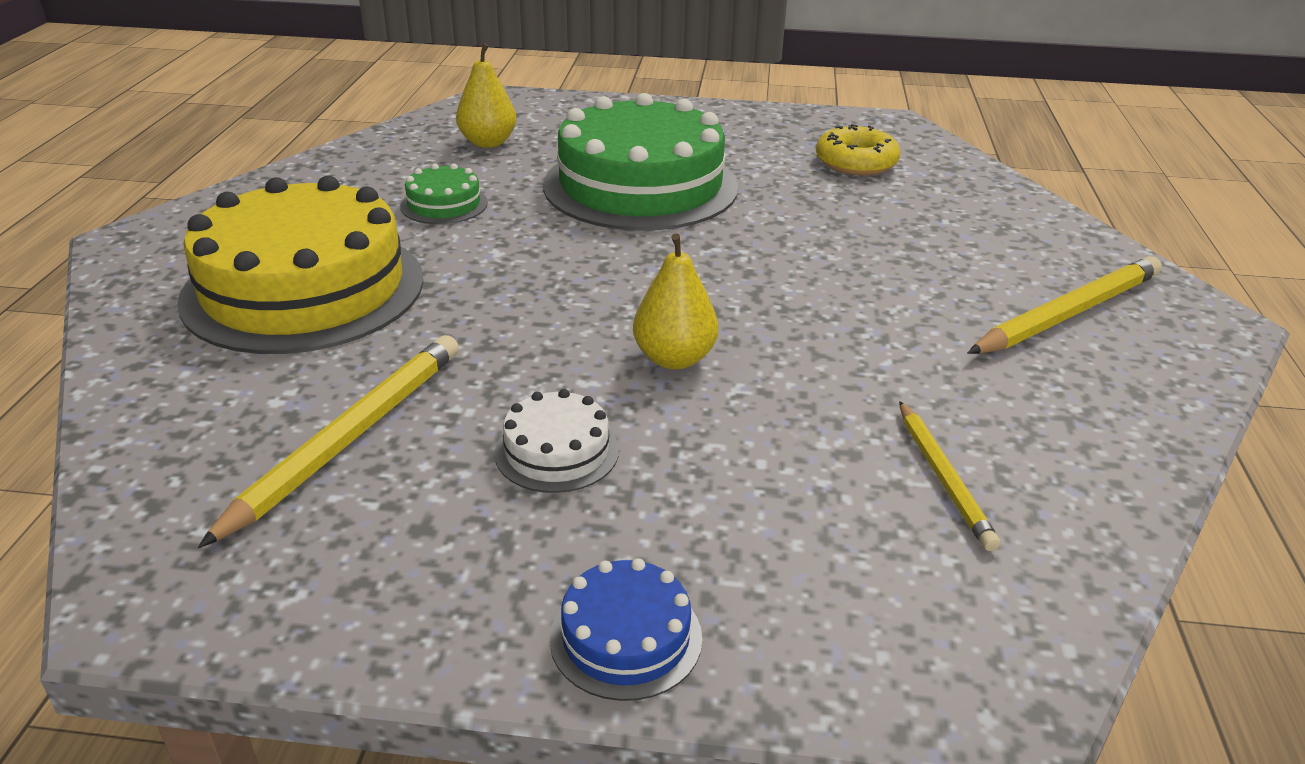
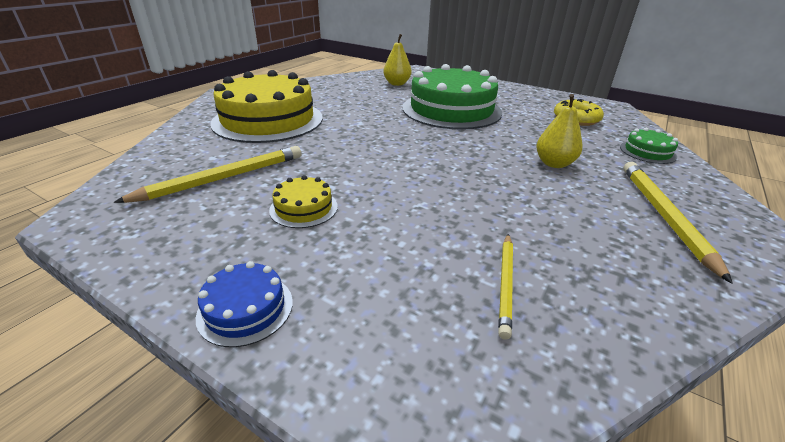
camera: 25 degrees right, 0 degrees up
(444, 204) = (355, 102): green cake -> green cake (647, 152)
(557, 451) = (304, 208): white cake -> yellow cake
(674, 358) = (400, 182): yellow pear -> yellow pear (554, 164)
(1068, 313) = (663, 216): yellow pencil -> yellow pencil turned 75 degrees counterclockwise

